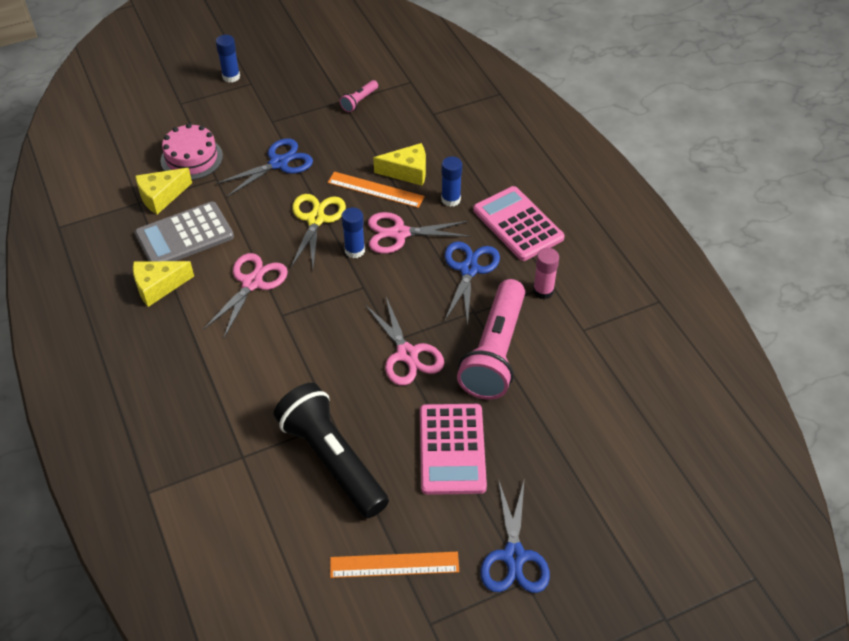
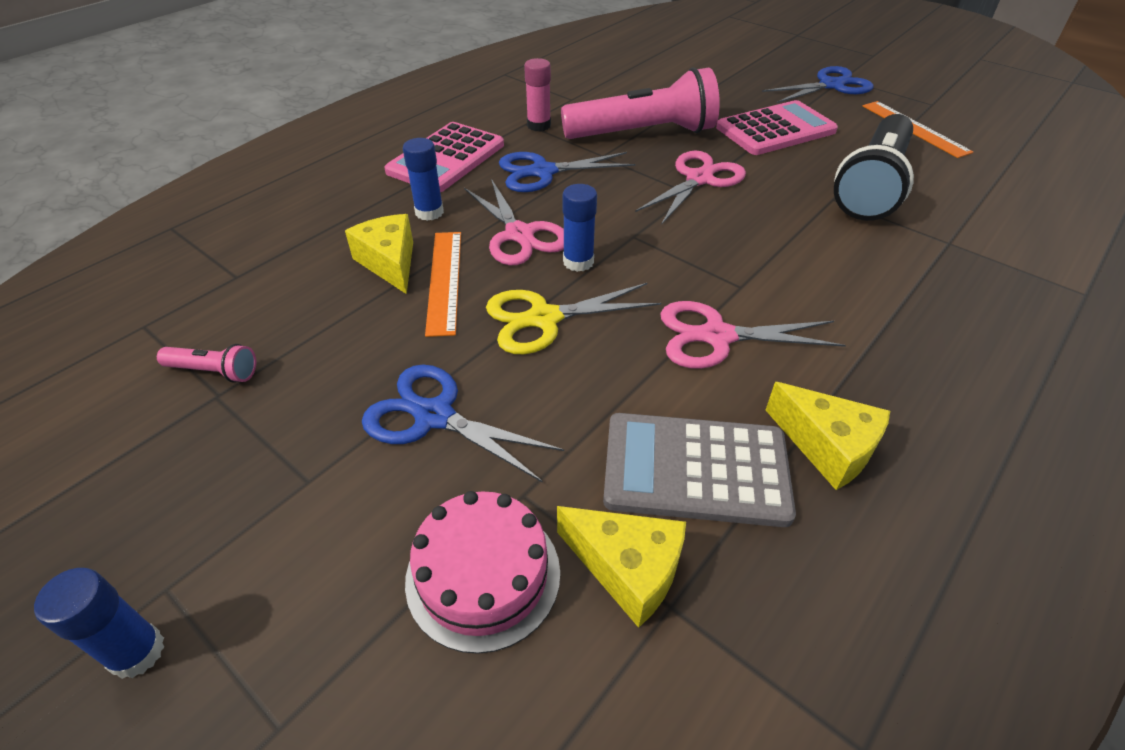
camera: 115 degrees left, 5 degrees down
(184, 235) = (695, 469): grey calculator -> grey calculator turned 150 degrees clockwise

